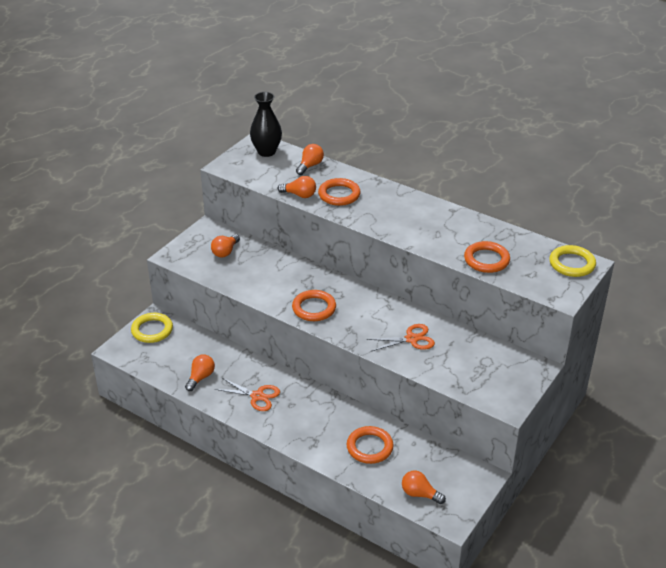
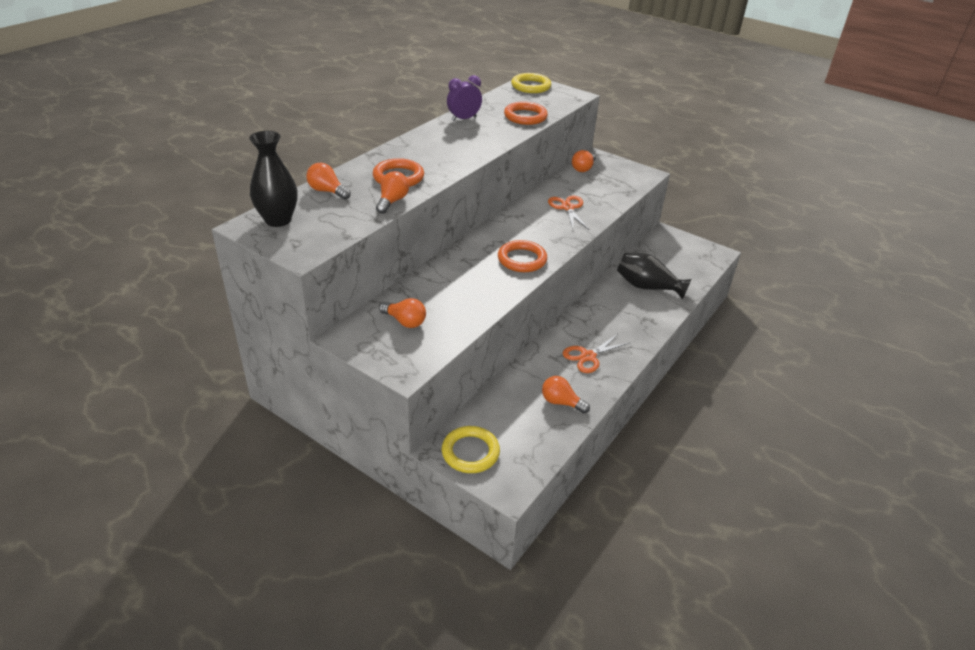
camera: 90 degrees left, 0 degrees up
(257, 396) = (588, 356): orange scissors -> orange scissors turned 150 degrees counterclockwise
(369, 447) = (647, 287): orange ring -> black vase
(420, 494) = (695, 265): orange light bulb -> orange light bulb (583, 168)
(465, 222) = (463, 119): none -> purple clock

